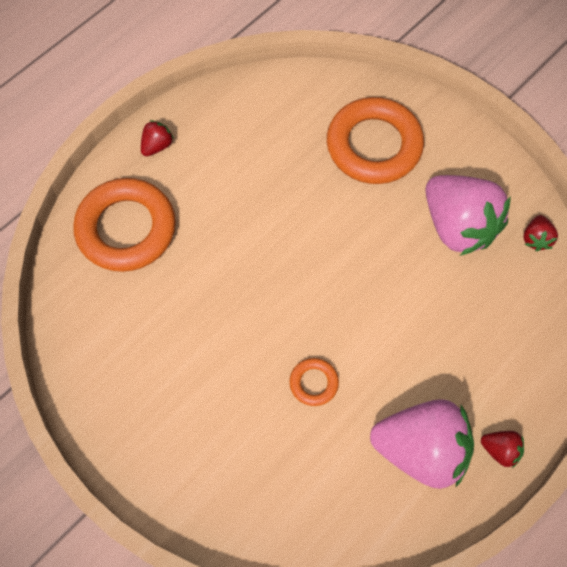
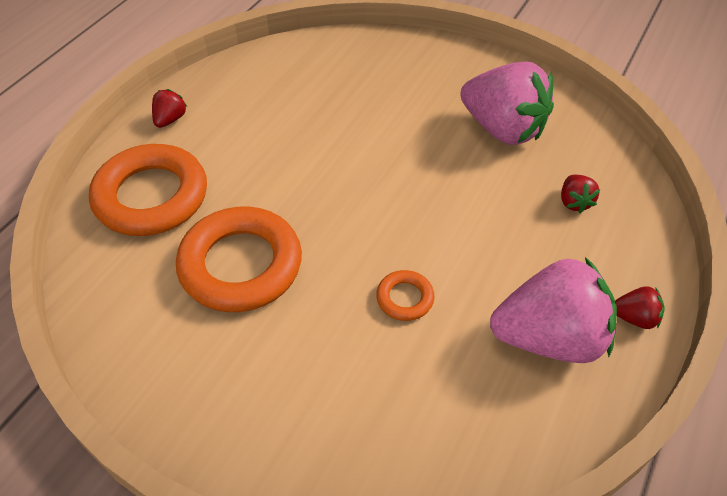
camera: 15 degrees left, 15 degrees down
(374, 145) = (394, 81): orange ring -> orange ring (241, 265)
(536, 239) = (582, 125): red strawberry -> red strawberry (574, 202)

